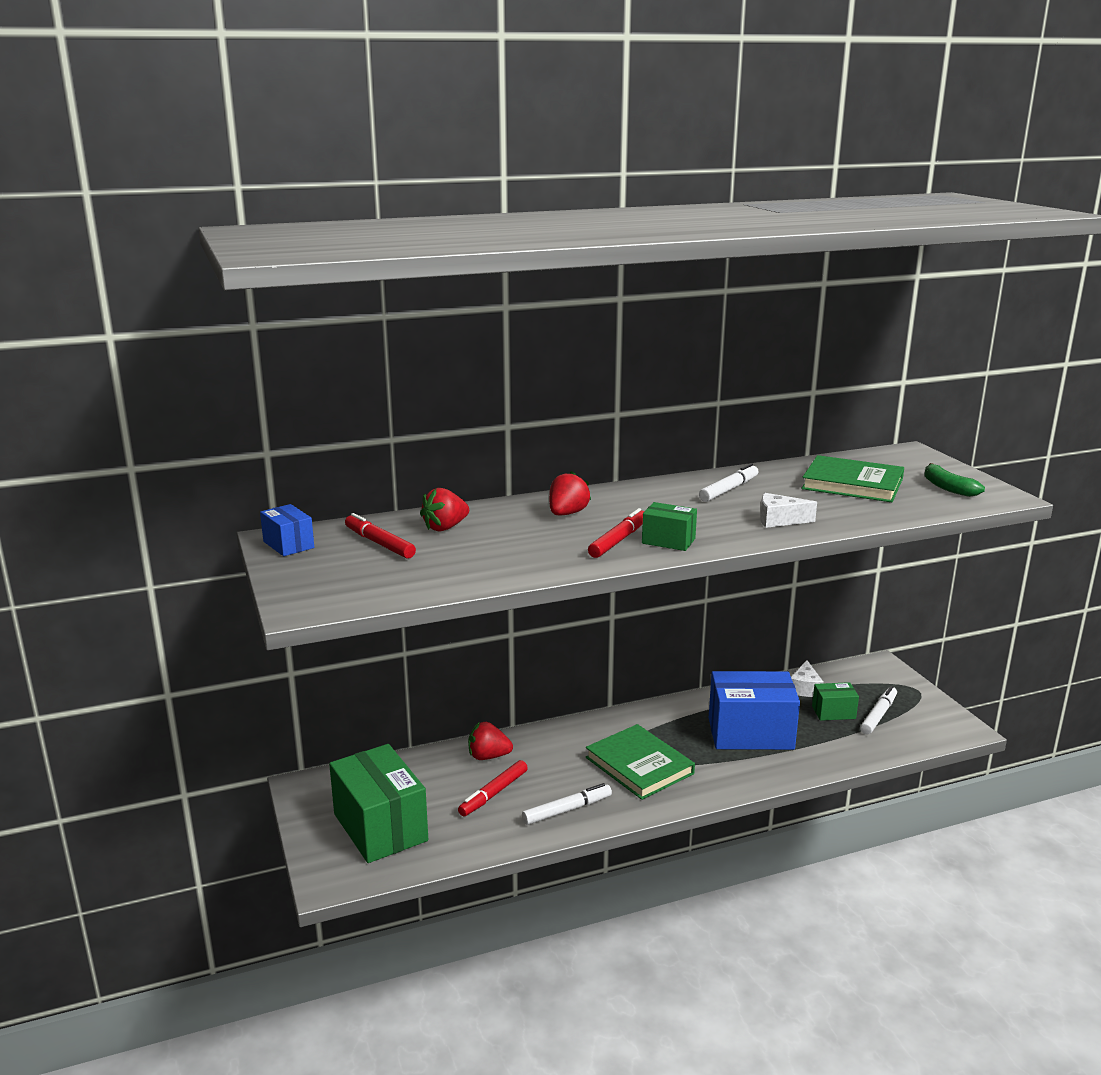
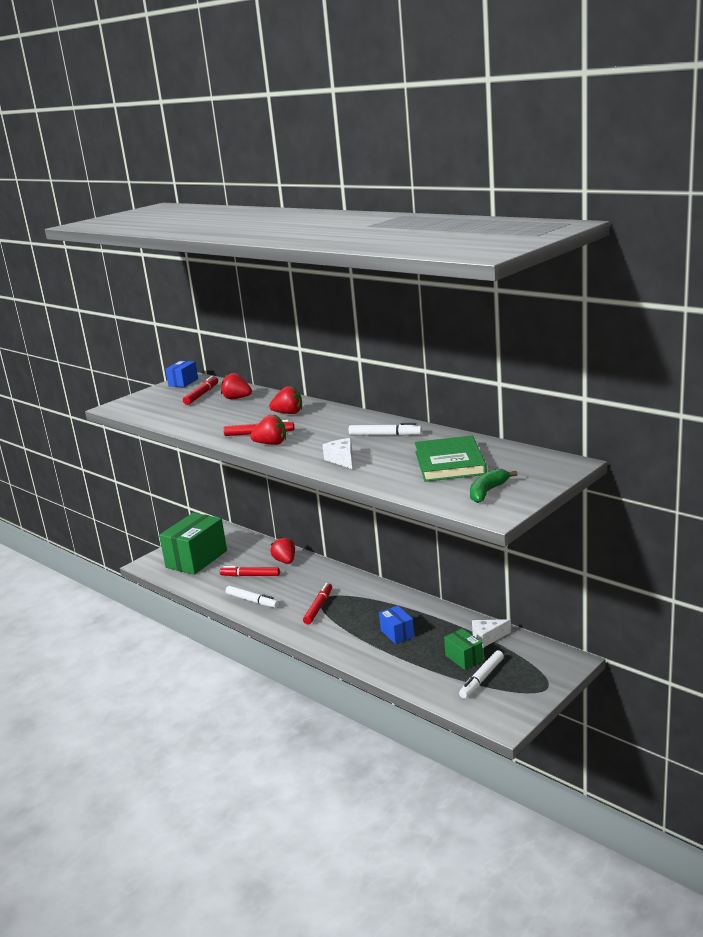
camera: 65 degrees right, 0 degrees up
(639, 765) = (318, 607): green book -> red marker
(668, 541) = (271, 444): green box -> red strawberry
(750, 733) = (397, 633): blue box -> blue box, size x0.49
(878, 715) = (481, 678): white marker -> white marker turned 120 degrees clockwise

